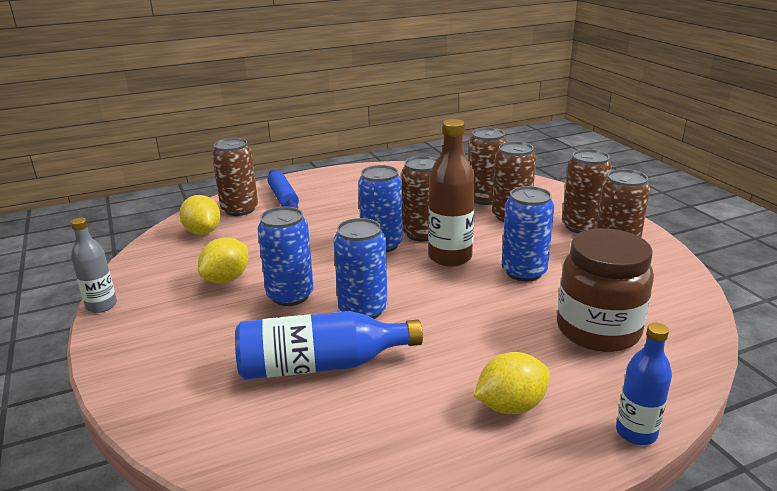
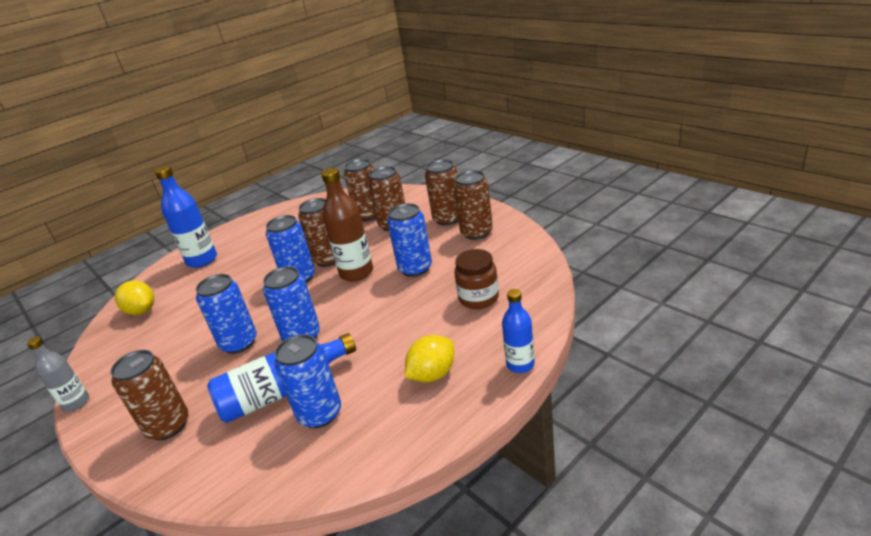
camera: 15 degrees left, 5 degrees up
(226, 279) = (179, 346): yellow lemon -> none
(240, 209) = (167, 281): brown can -> brown can (168, 426)
(283, 198) = (202, 260): blue rolling pin -> blue bottle
(354, 406) = (320, 413): none -> blue can
(598, 330) = (478, 298): brown jar -> brown jar, size x0.67

